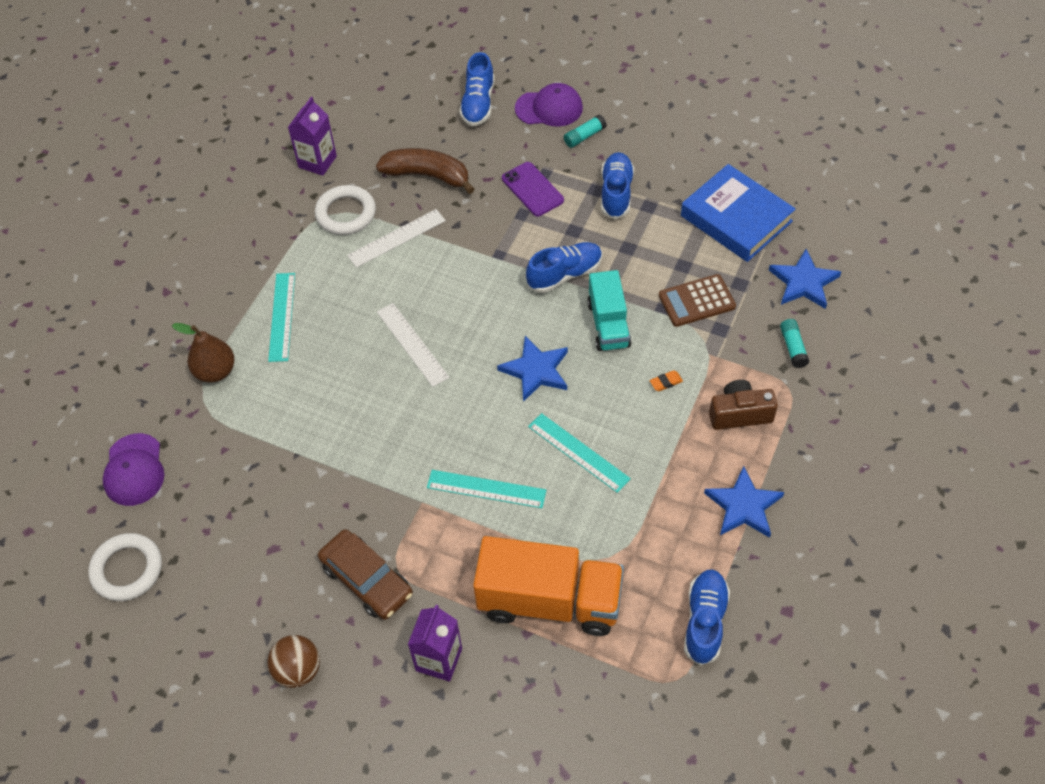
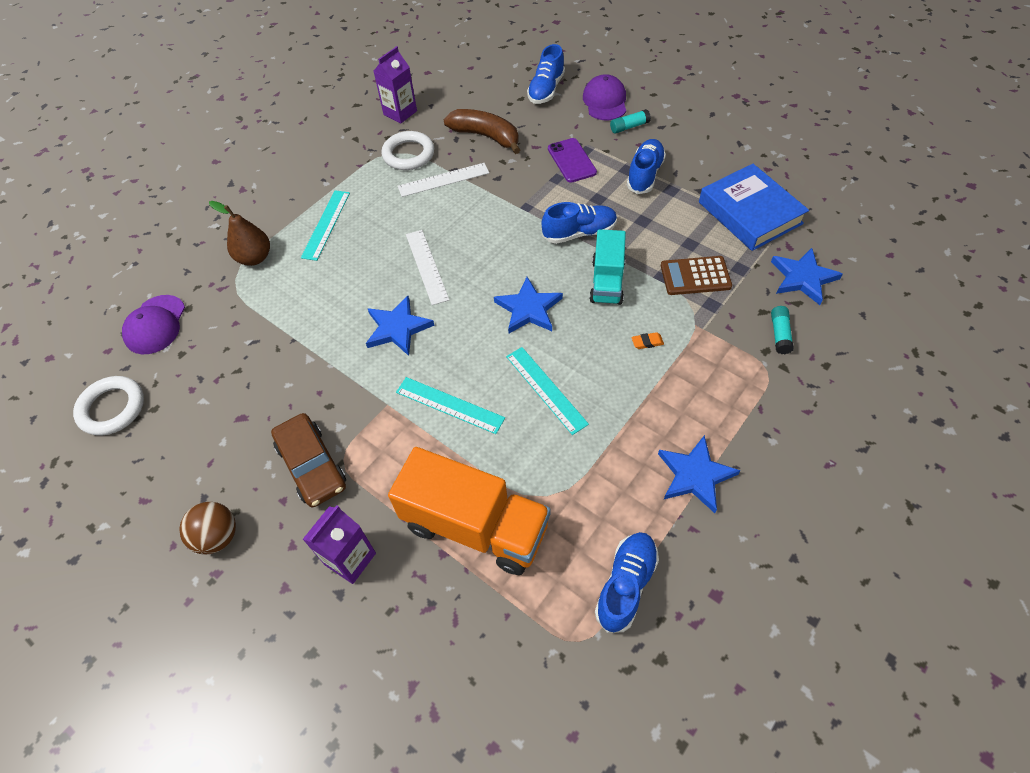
camera: 15 degrees right, 0 degrees up
(405, 419) = (398, 328): none -> blue star
(549, 108) = (605, 101): purple cap -> purple cap turned 105 degrees counterclockwise
(739, 414) = (712, 385): brown camera -> none

